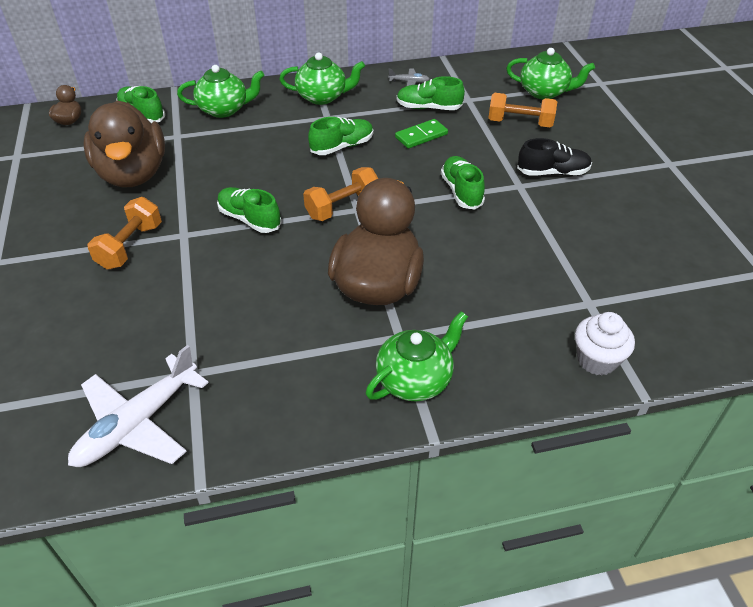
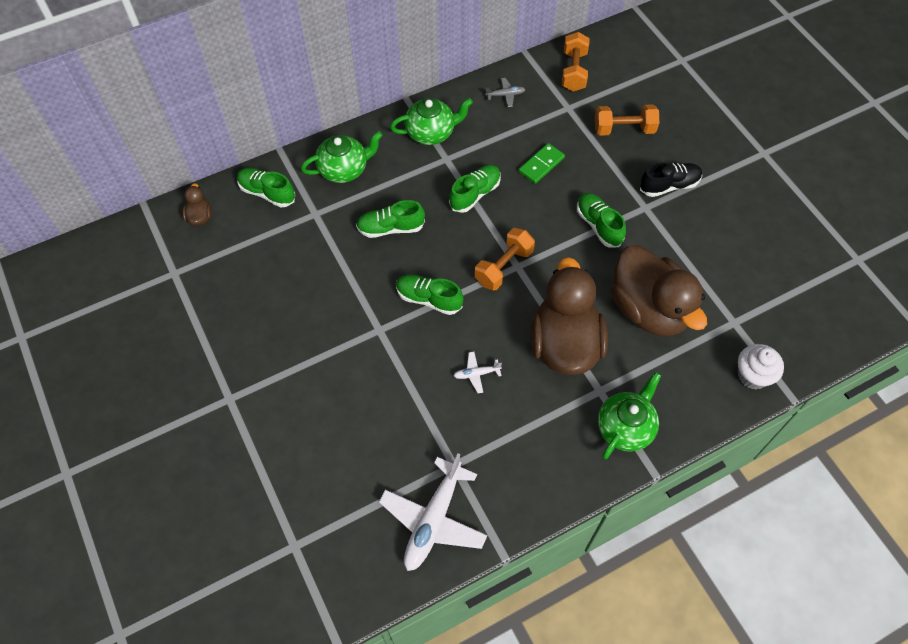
camera: 15 degrees left, 15 degrees up
(130, 246) = (339, 353): orange dumbbell -> orange dumbbell (574, 71)
(133, 174) = (298, 270): brown duck -> brown duck (649, 309)
(265, 292) = (476, 374): none -> white plane
(428, 108) = (535, 126): green shoe -> green shoe (390, 228)
(544, 92) = (634, 83): green teapot -> none

